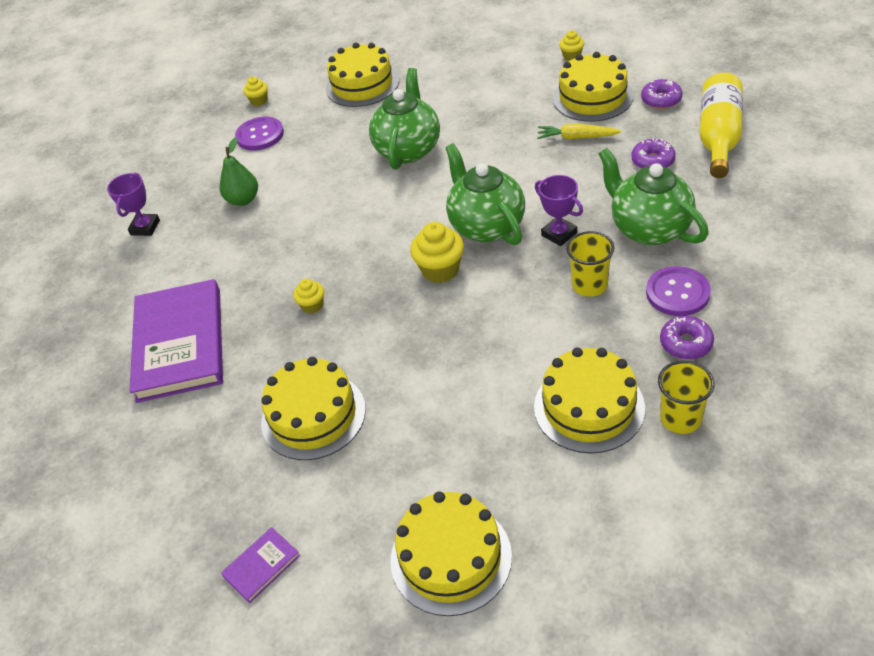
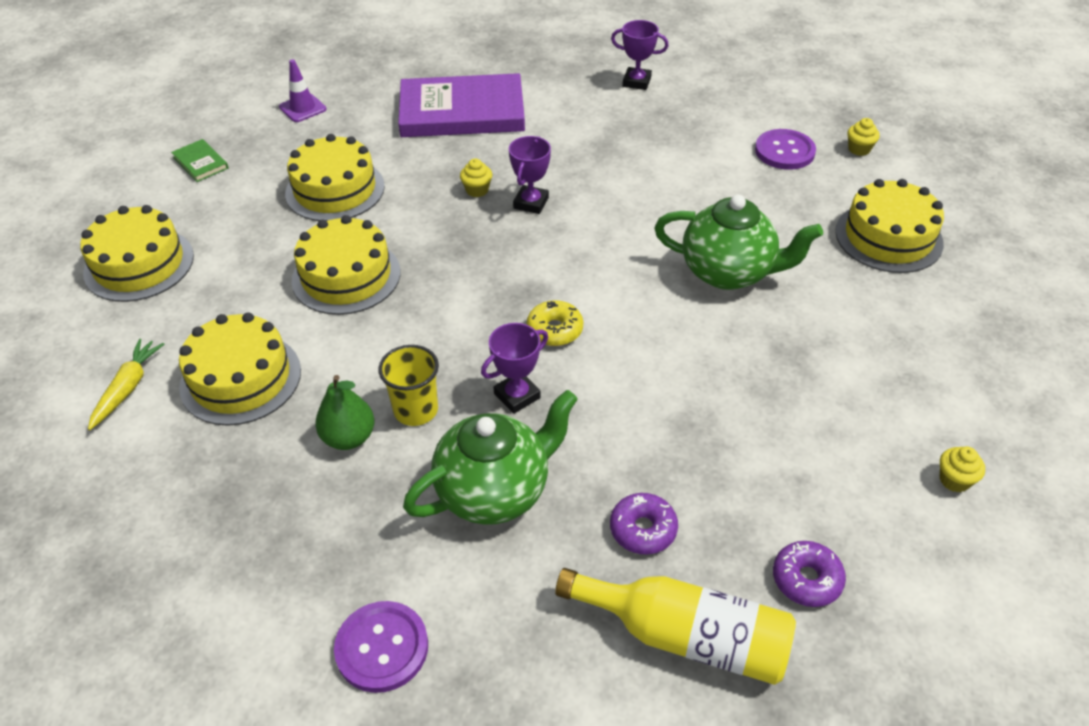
camera: 90 degrees right, 0 degrees up
(154, 493) = (302, 108): none -> purple traffic cone
(243, 200) = (663, 142): green pear -> green pear (349, 438)
(261, 566) = (201, 163): purple book -> green book
(330, 266) = (531, 203): none -> purple trophy
(440, 270) = (493, 284): yellow cupcake -> none
(486, 226) = (555, 330): green teapot -> yellow donut
(576, 137) = (721, 448): yellow carrot -> yellow carrot (128, 388)
(592, 97) = (826, 486): yellow cake -> yellow cake (346, 276)
(677, 293) = (366, 494): purple button -> purple button (382, 648)
(680, 418) = (184, 451): yellow cup -> none
(686, 343) = (283, 482): purple donut -> none

